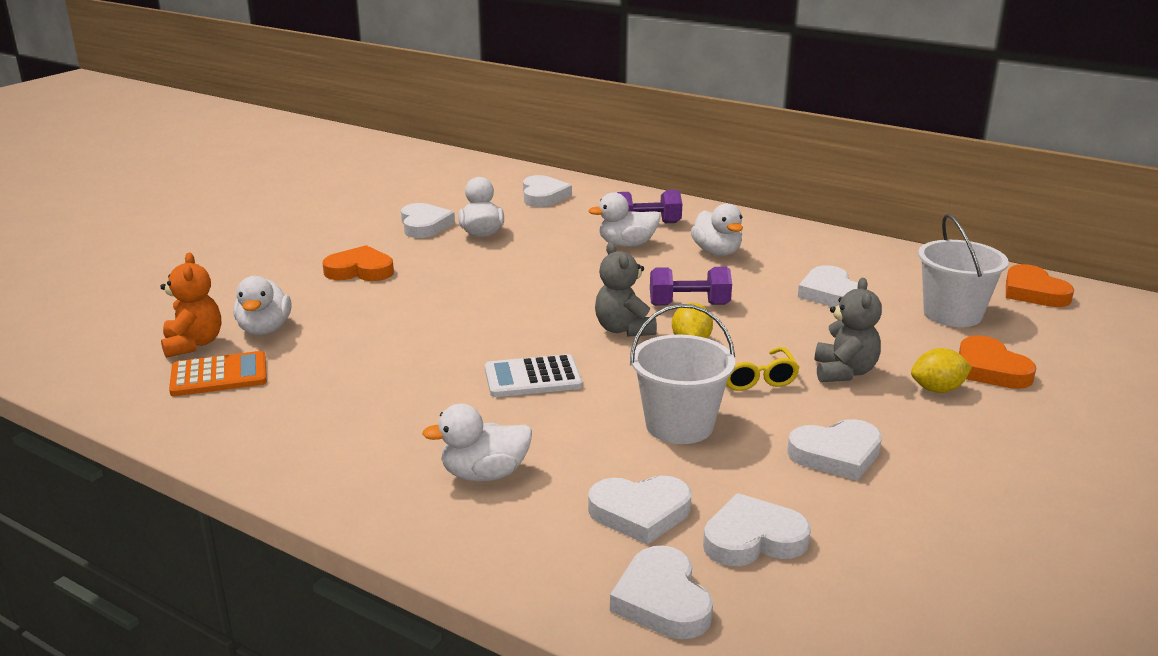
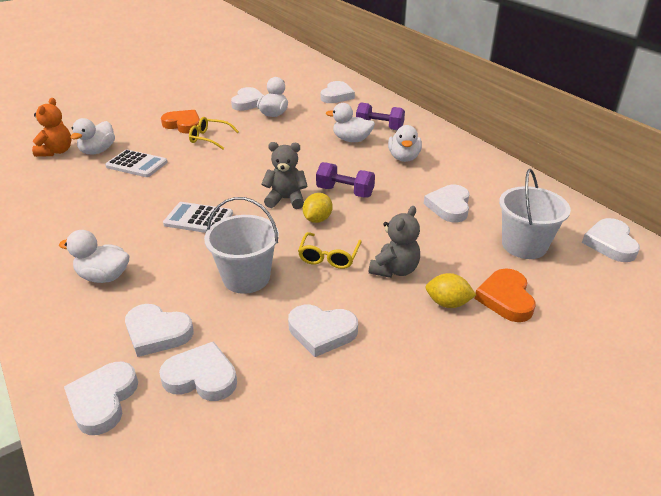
camera: 25 degrees right, 10 degrees up
(219, 375) = (47, 174): orange calculator -> none
(353, 334) = (137, 164): none -> white calculator
(423, 280) = (209, 138): none -> yellow glasses
(624, 329) = (286, 199): grey teddy bear -> grey teddy bear turned 90 degrees clockwise
(1033, 292) = (610, 243): orange heart -> white heart

